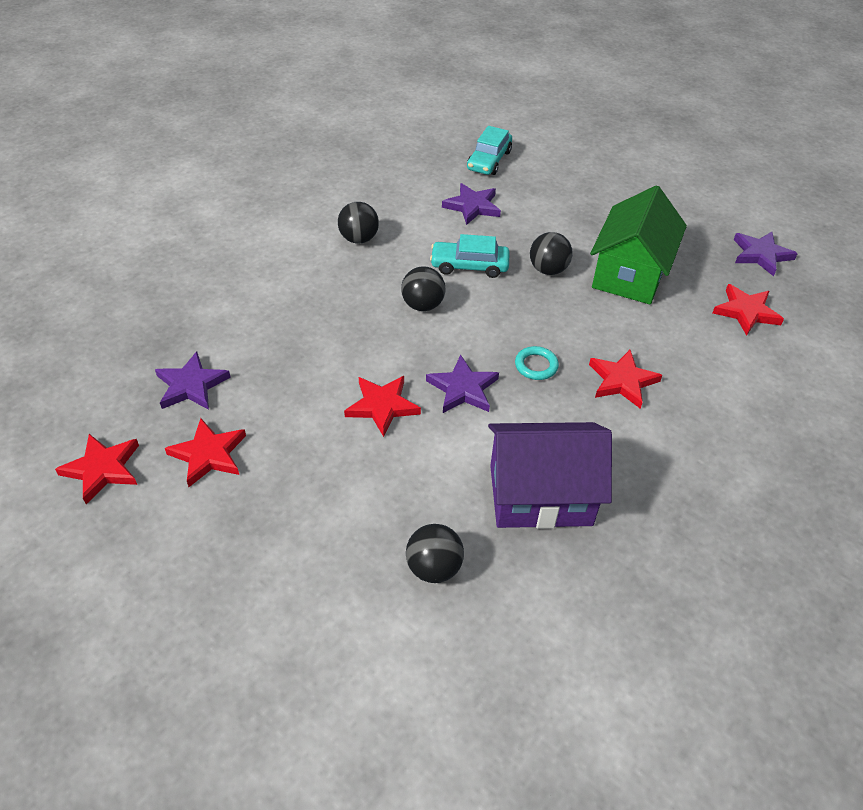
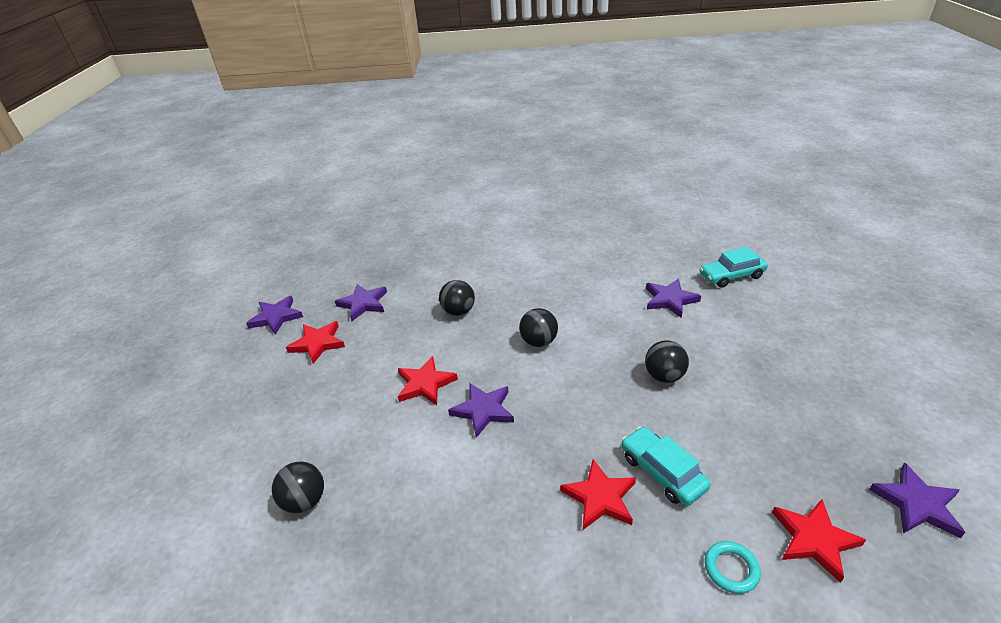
camera: 55 degrees right, 10 degrees down
(102, 469) = (276, 317): red star -> purple star
(359, 239) = (561, 278): black ball -> black ball (458, 311)
(469, 266) = (607, 337): turquoise car -> turquoise car (662, 472)
(536, 366) = (552, 434): turquoise ring -> turquoise ring (731, 569)
(540, 495) = (421, 520): purple house -> none
(629, 274) = (734, 424): green house -> none

